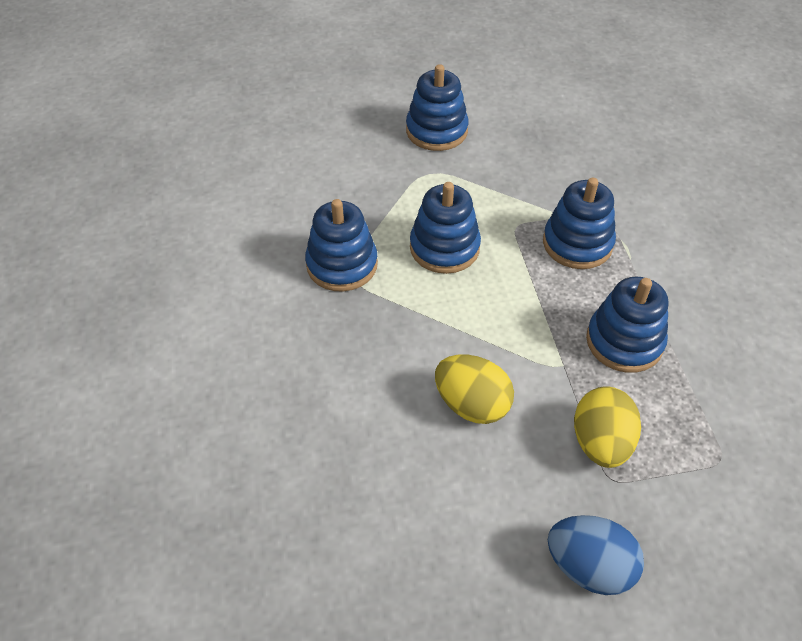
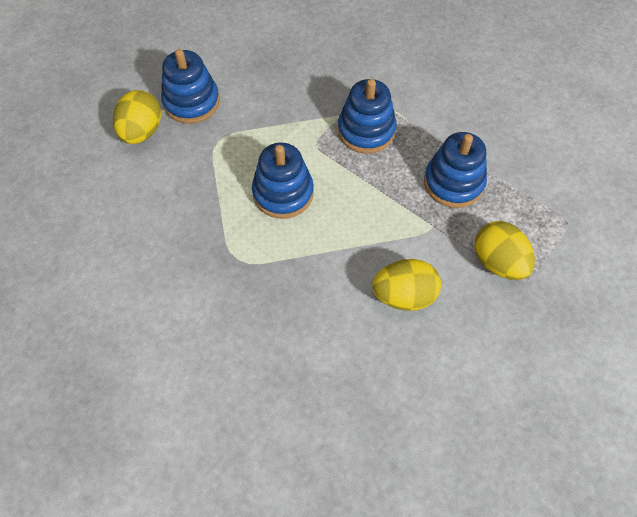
camera: 40 degrees left, 10 degrees up
(342, 265) = (223, 256): blue stacking toy -> none
(372, 130) = (142, 131): none -> yellow egg
(589, 567) = (559, 347): blue egg -> none

